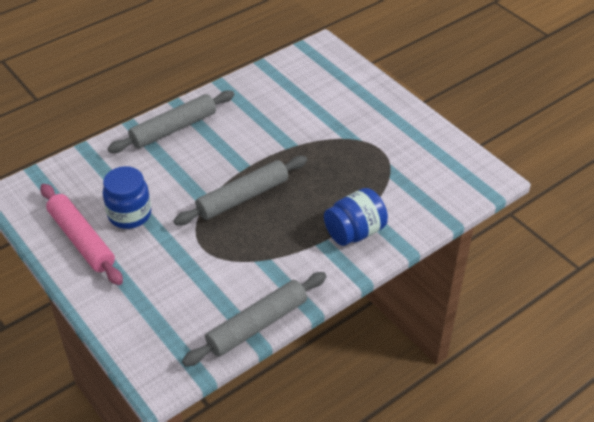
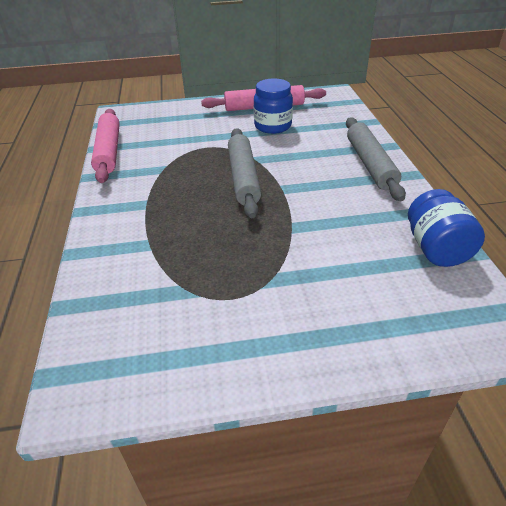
camera: 120 degrees right, 5 degrees down
(257, 325) = (108, 151): grey rolling pin -> pink rolling pin
(355, 232) = (133, 227): blue jar -> blue jar (436, 249)

